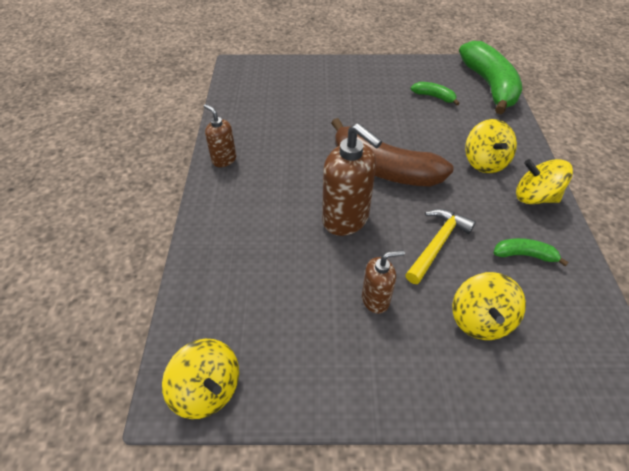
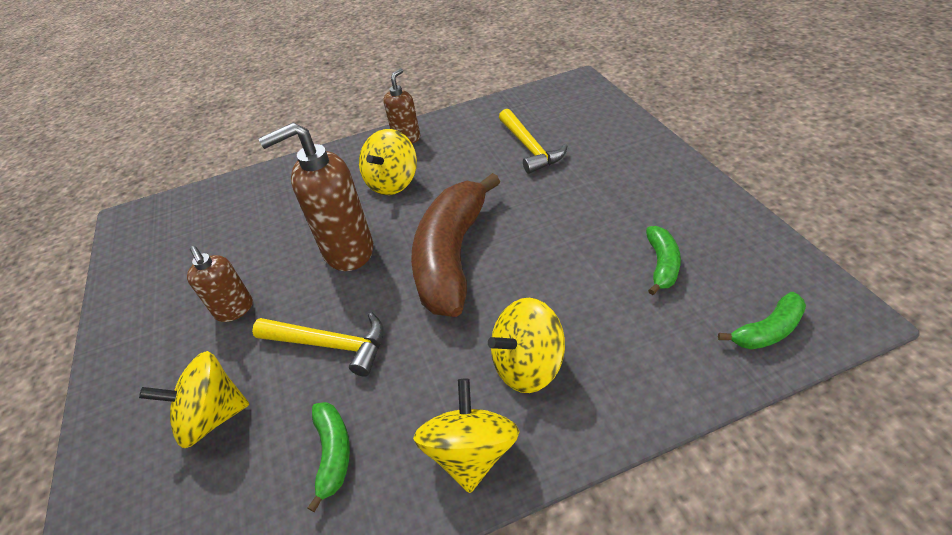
camera: 75 degrees right, 5 degrees down
(207, 389) = (136, 233): yellow spinning top -> yellow spinning top (393, 182)
(294, 106) = (530, 148): none -> yellow hammer
(346, 219) = (348, 251): brown soap dispenser -> brown soap dispenser turned 45 degrees clockwise
(489, 86) = (767, 330): green banana -> green banana, size x0.44

